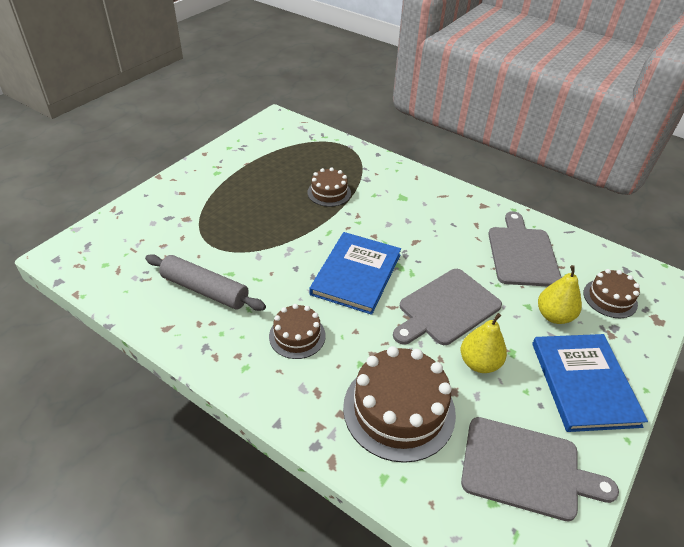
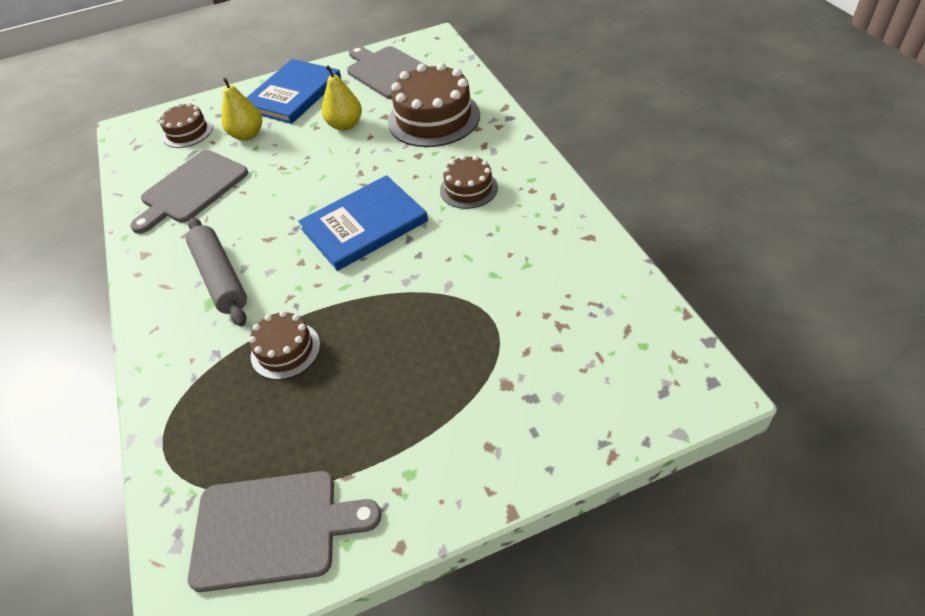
camera: 140 degrees left, 5 degrees up
(205, 290) = (531, 264): grey rolling pin -> grey rolling pin (220, 278)
(446, 308) = (320, 168): grey cutting board -> grey cutting board (273, 529)

